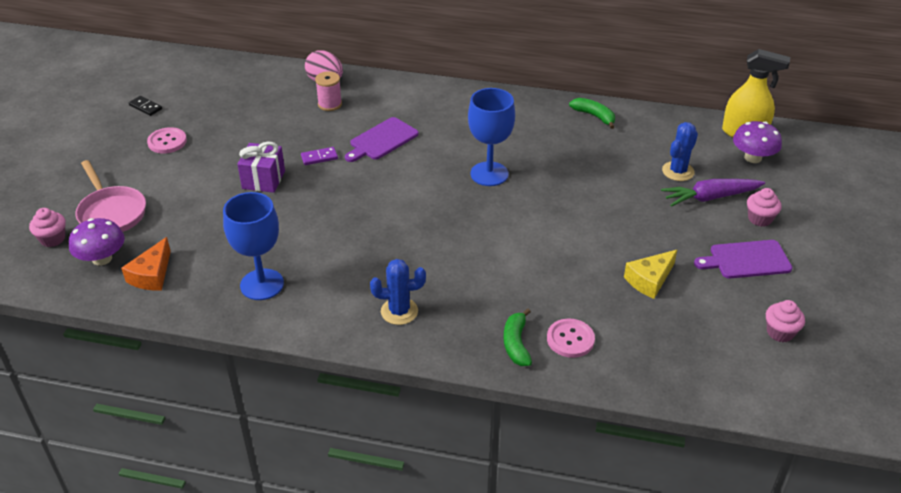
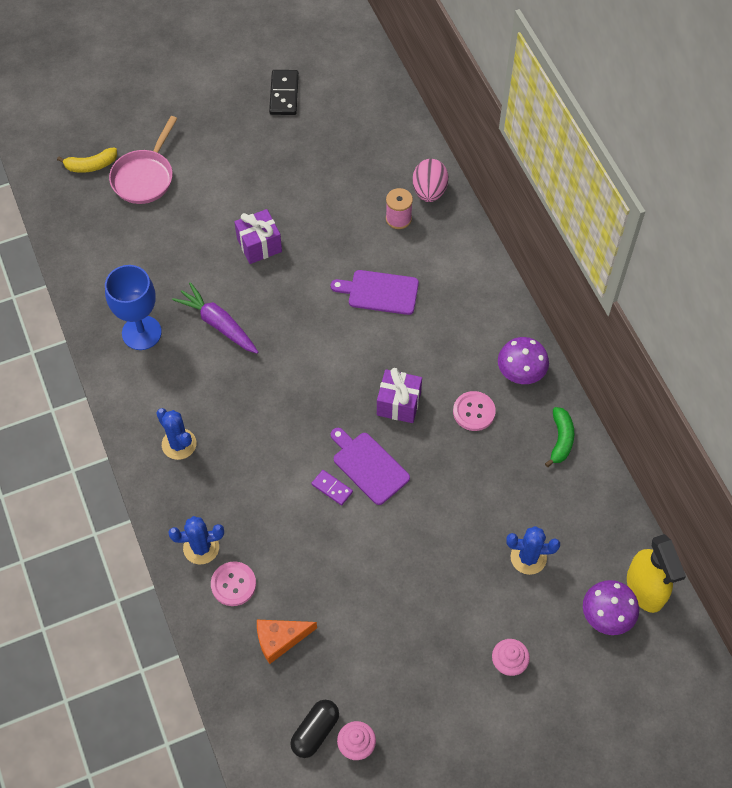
camera: 55 degrees right, 20 degrees up
(52, 239) = (91, 165): pink cupcake -> yellow banana
(102, 258) = (94, 212): purple mushroom -> purple mushroom (521, 372)
(145, 107) = (284, 94): black domino -> black domino, size x1.62
(152, 275) = (100, 256): orange cheese -> orange cheese (280, 639)
(167, 142) = (253, 144): pink button -> pink button (474, 412)
(319, 157) = (319, 263): purple domino -> purple domino (332, 488)
(489, 174) = (398, 404): blue goblet -> purple gift
(516, 344) = (201, 547): green banana -> blue cactus
(649, 280) = (349, 609): yellow cheese -> none
(710, 197) = (508, 605): purple carrot -> purple carrot (218, 324)
(746, 260) = (437, 677): purple cutting board -> purple cutting board (368, 466)
(751, 352) = (315, 732): none -> black capsule

